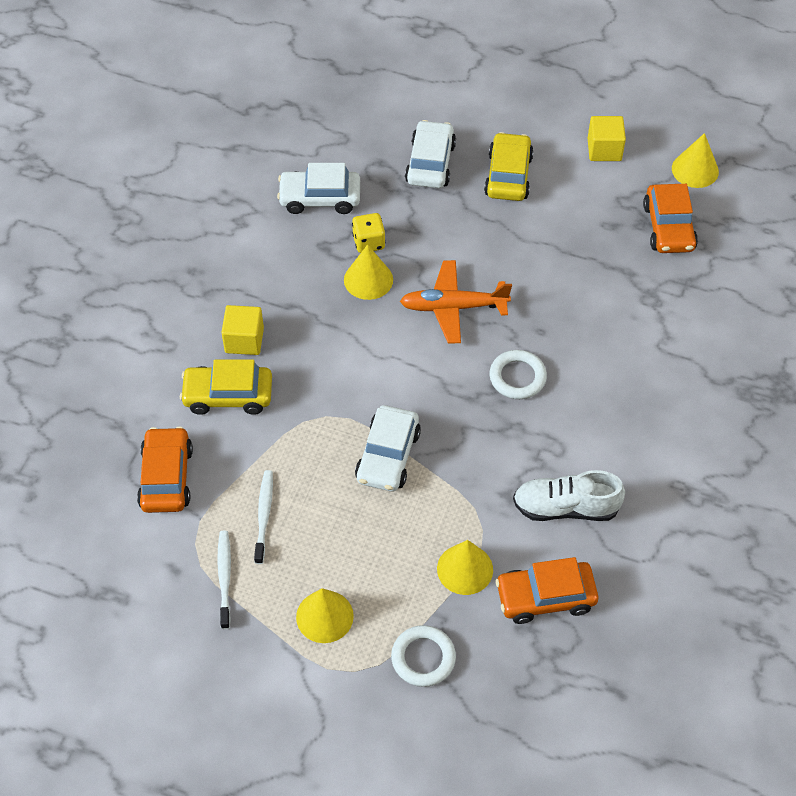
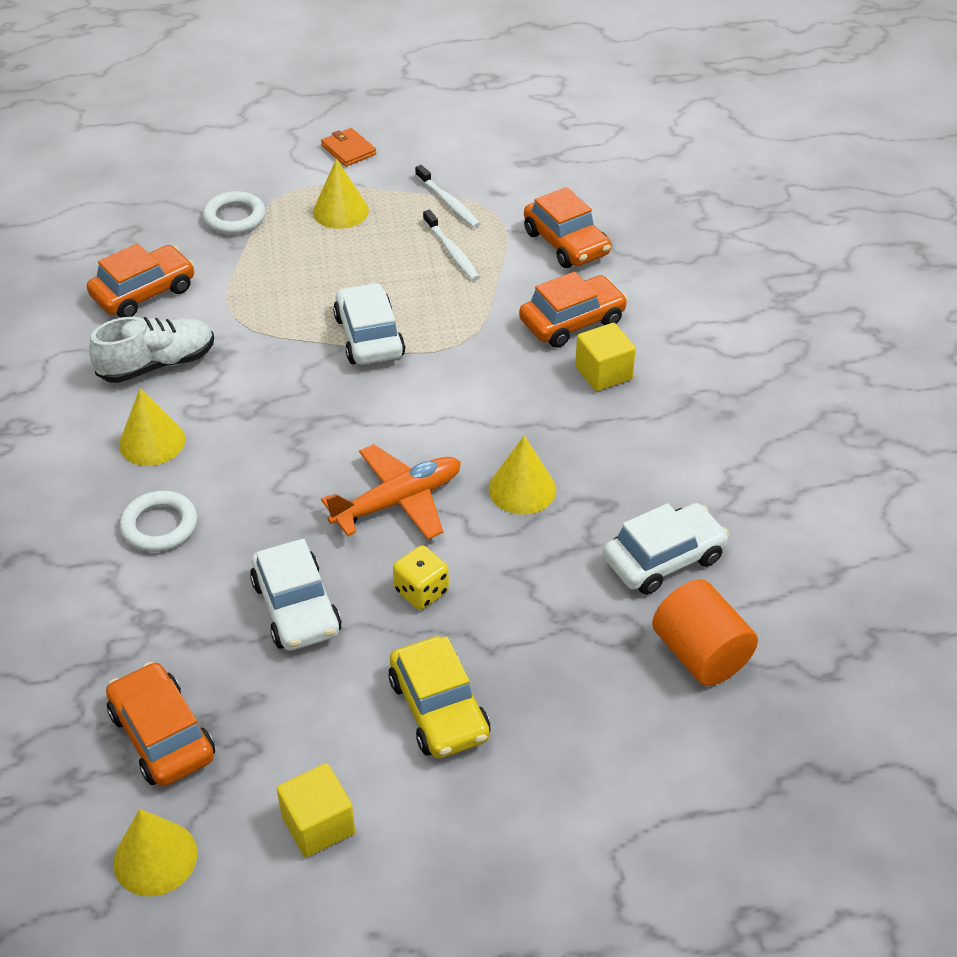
camera: 150 degrees right, 10 degrees down
(228, 395) = (572, 321): yellow car -> orange car
(264, 704) = (348, 150): none -> orange wallet
(346, 141) = (700, 654): none -> orange cylinder
(369, 242) = (557, 532): yellow dice -> yellow dice (421, 591)
(430, 163) = (561, 676): white car -> white car (296, 607)
(465, 569) = (234, 284): yellow cone -> yellow cone (152, 442)
(517, 377) = (275, 459): white ring -> white ring (159, 526)

